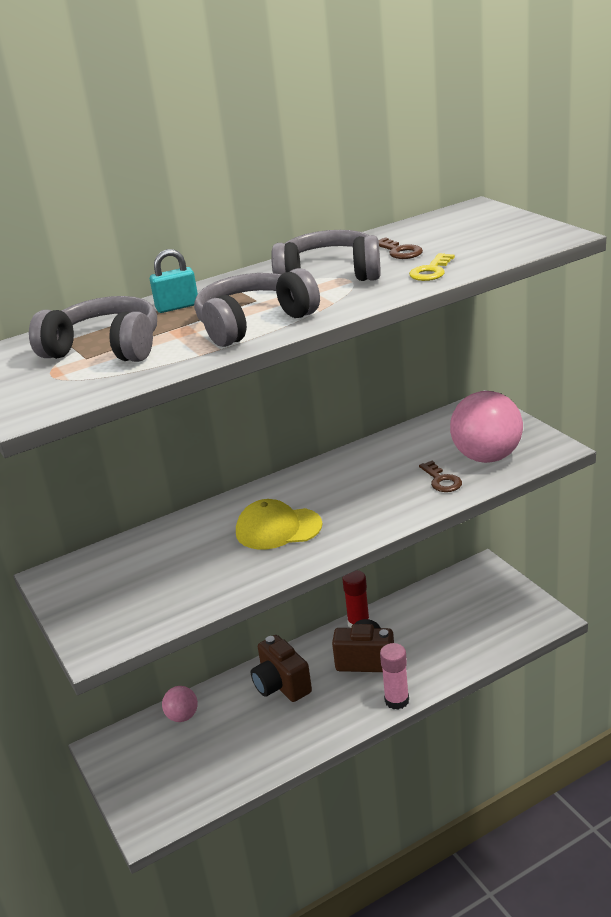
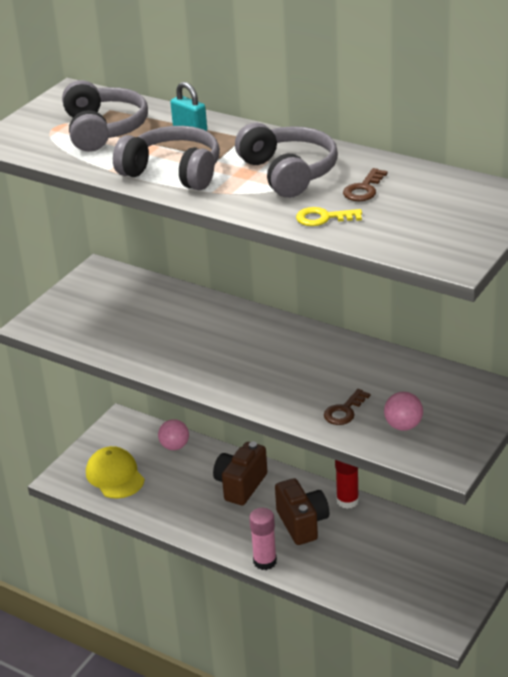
camera: 60 degrees right, 5 degrees up
(278, 529) = (216, 348): yellow cap -> yellow cap (115, 476)
(486, 457) = (403, 426): pink ball -> pink ball, size x0.52

